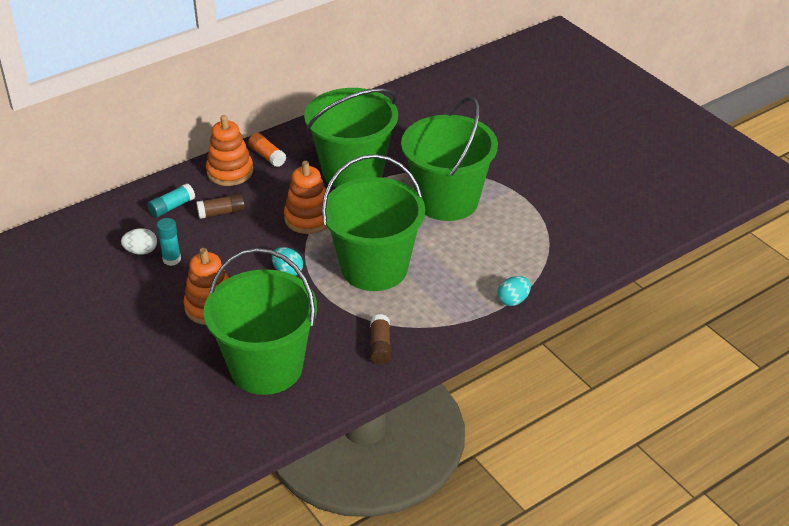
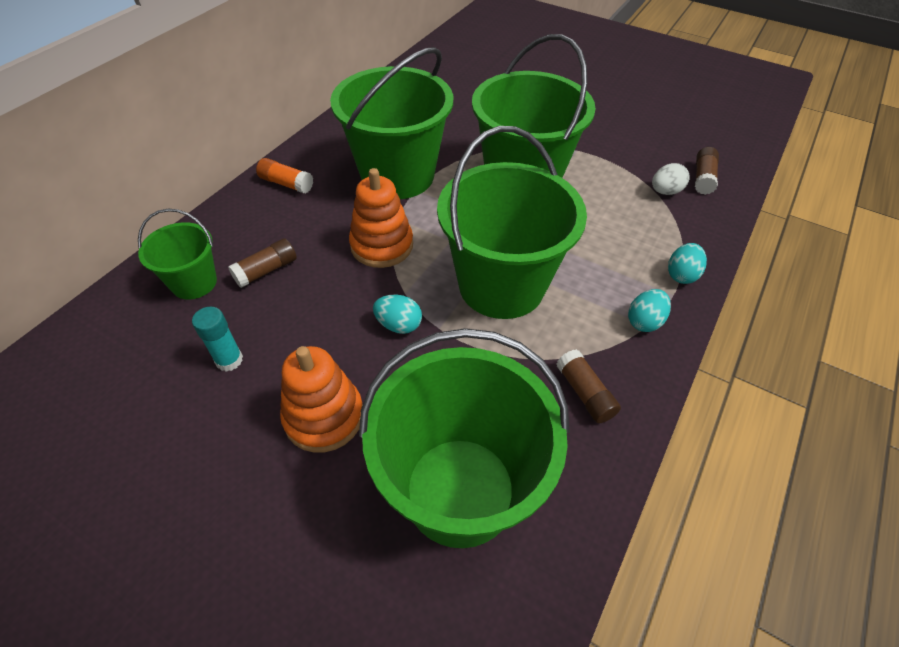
camera: 25 degrees left, 10 degrees up
(141, 251) = (177, 362): white egg -> white egg (665, 191)
(172, 207) = (194, 282): turquoise glue stick -> green bucket
(230, 172) = (250, 215): orange stacking toy -> none
(457, 320) = (644, 321): none -> turquoise egg
(600, 239) = (703, 178): none -> brown glue stick

